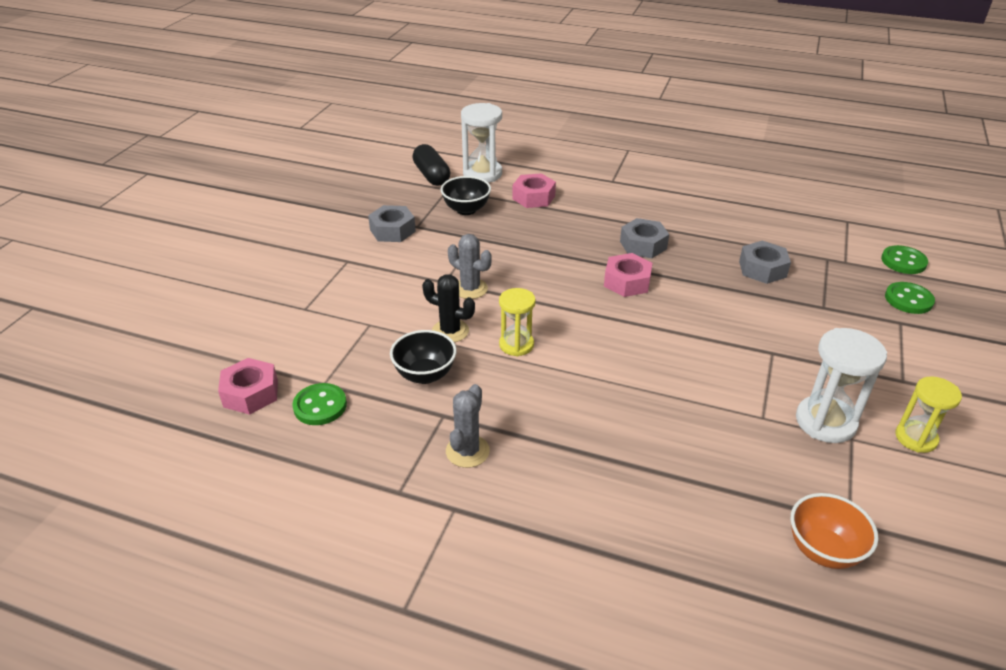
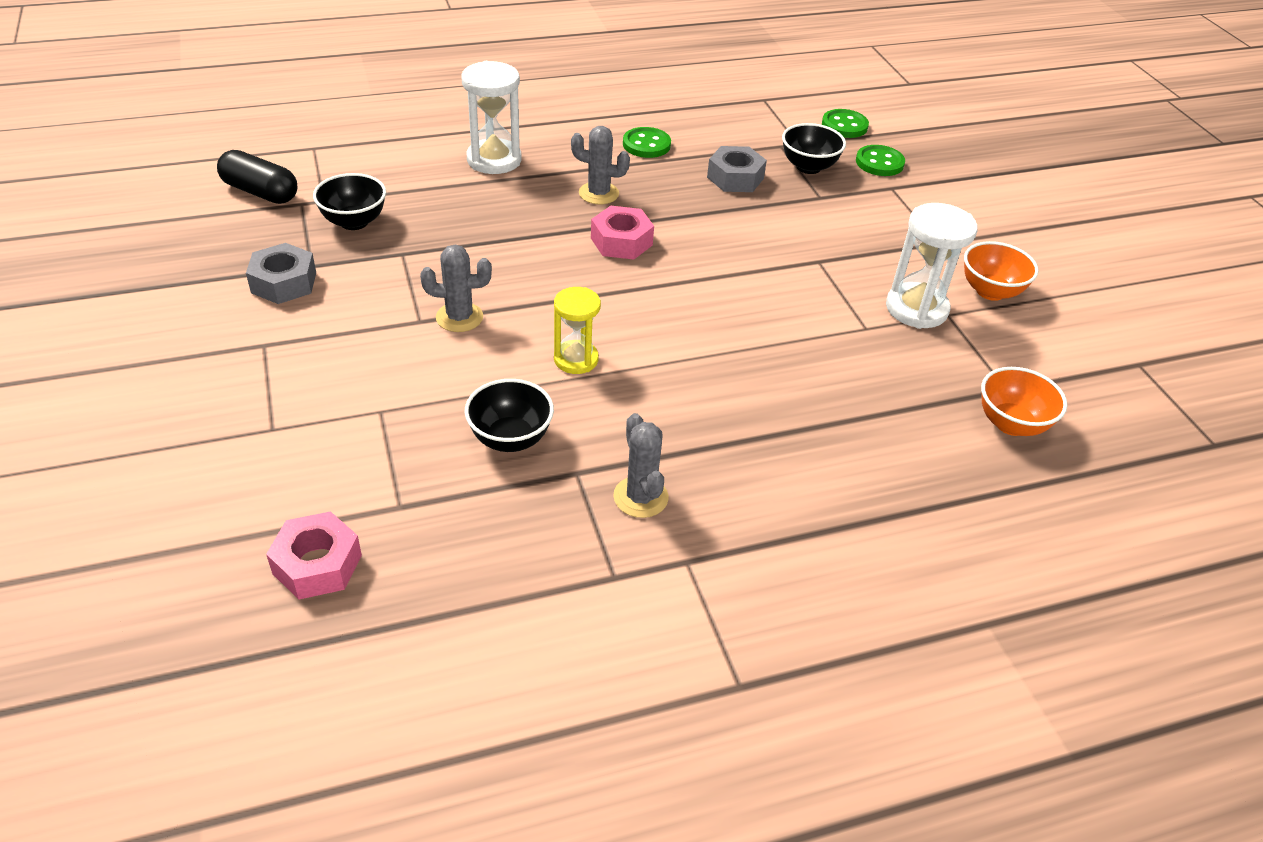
camera: 40 degrees left, 5 degrees up
(320, 406) = (424, 534): green button -> green button (646, 145)
(450, 331) = (487, 376): black cactus -> none
(482, 174) = (327, 168): white hourglass -> white hourglass (494, 160)
(533, 197) = (422, 178): pink nut -> none
(643, 245) = (598, 193): grey nut -> grey cactus
(836, 281) = (808, 167): none -> black bowl
(916, 438) = (990, 291): yellow hourglass -> orange bowl

